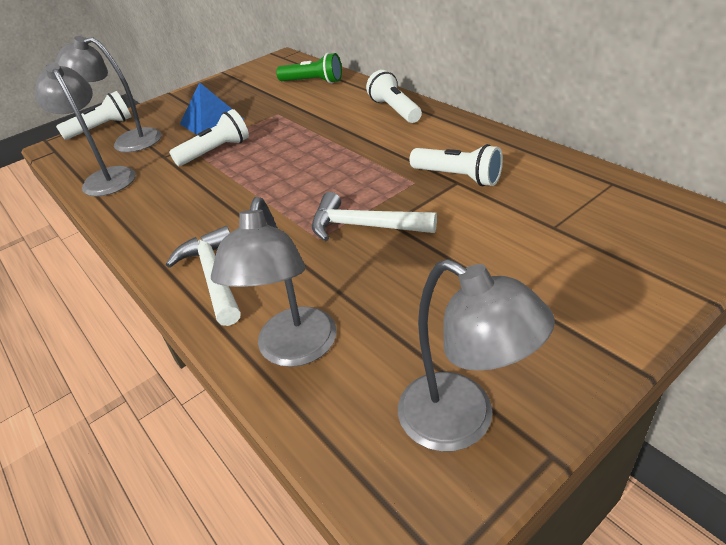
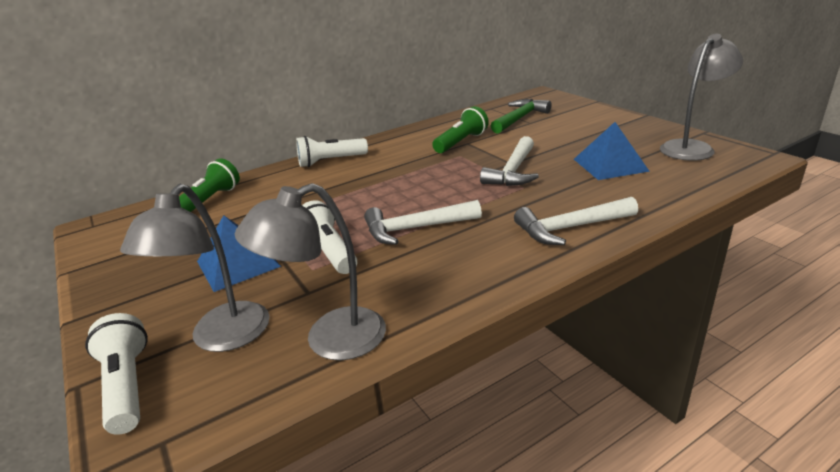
camera: 85 degrees left, 10 degrees down
(240, 183) = (415, 228): none -> white hammer
(294, 350) = (652, 190): grey lamp -> none
(382, 311) = (610, 165): none -> blue pyramid
(458, 177) = (461, 142): white flashlight -> green flashlight
(569, 215) = (519, 118): none -> green hammer

